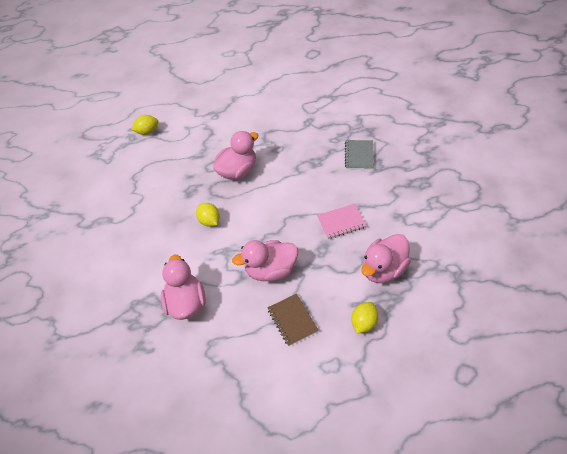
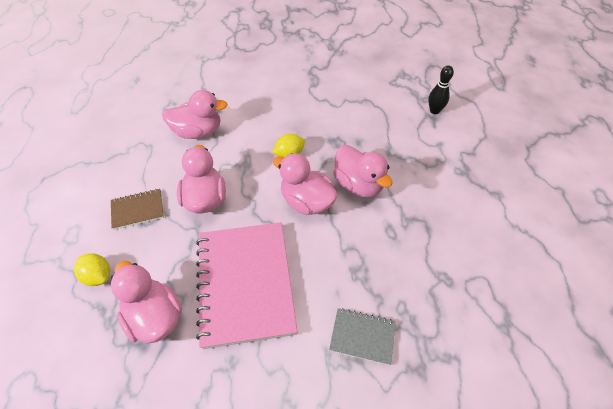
camera: 95 degrees right, 0 degrees up
(147, 131) = (434, 111): yellow lemon -> black bowling pin
(260, 200) = (306, 202): none -> pink duck
(341, 222) = (245, 283): pink notebook -> pink notebook, size x2.19

